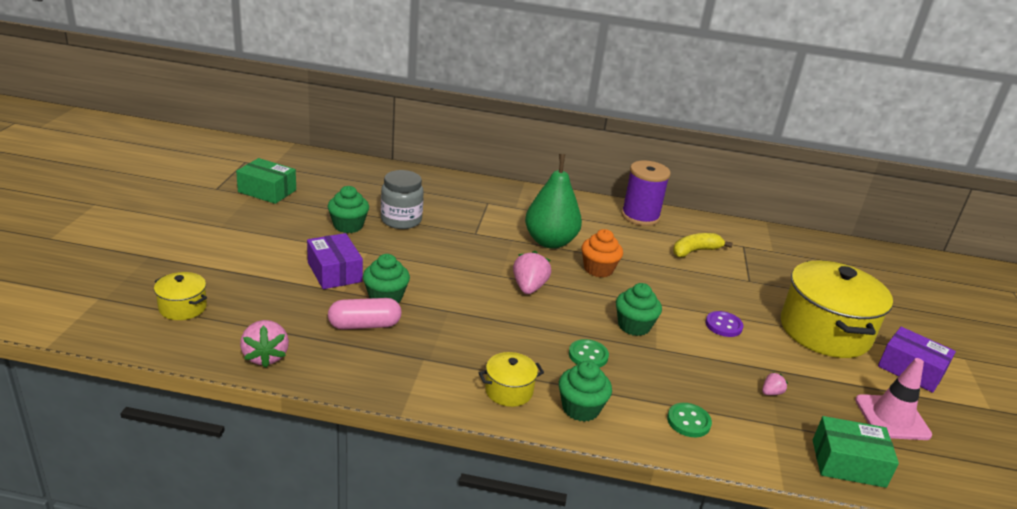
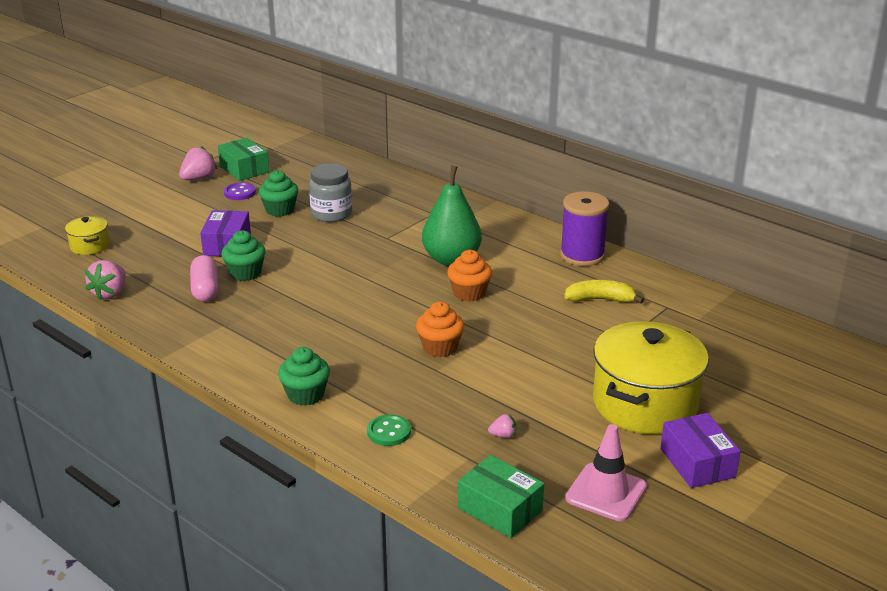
camera: 35 degrees right, 0 degrees up
(364, 325) = (205, 289): pink capsule -> pink capsule turned 60 degrees clockwise
(509, 391) = (262, 365): yellow pot -> none
(529, 287) = (380, 293): pink strawberry -> pink strawberry (199, 178)
(588, 355) = (364, 359): green button -> none
(634, 326) = (440, 347): green cupcake -> orange cupcake
(723, 325) = (535, 370): purple button -> purple button (240, 193)

